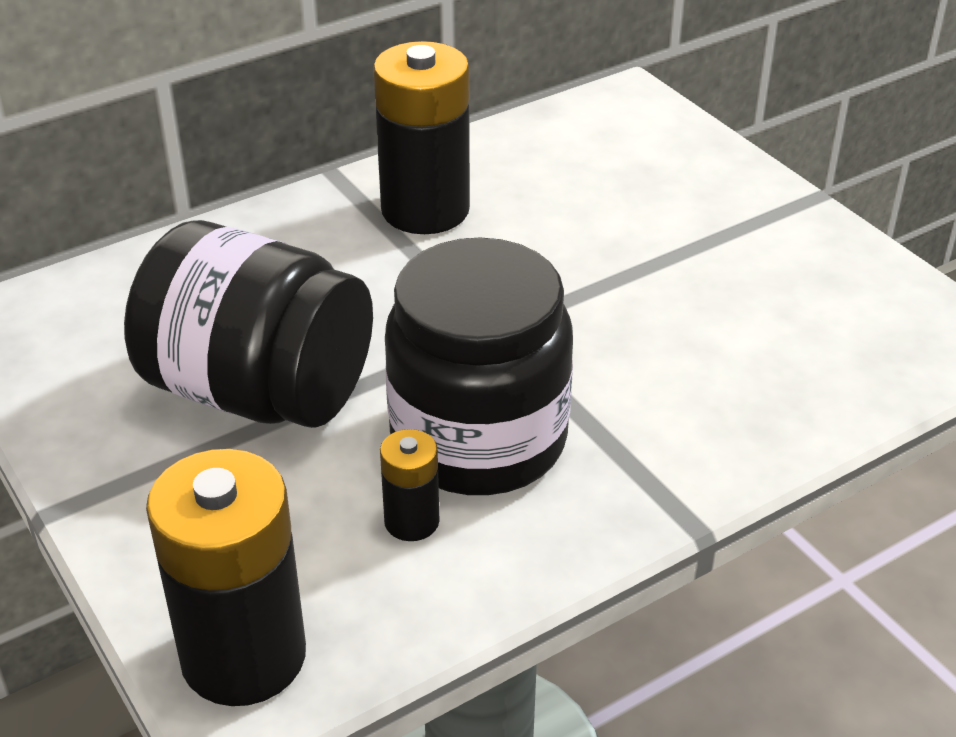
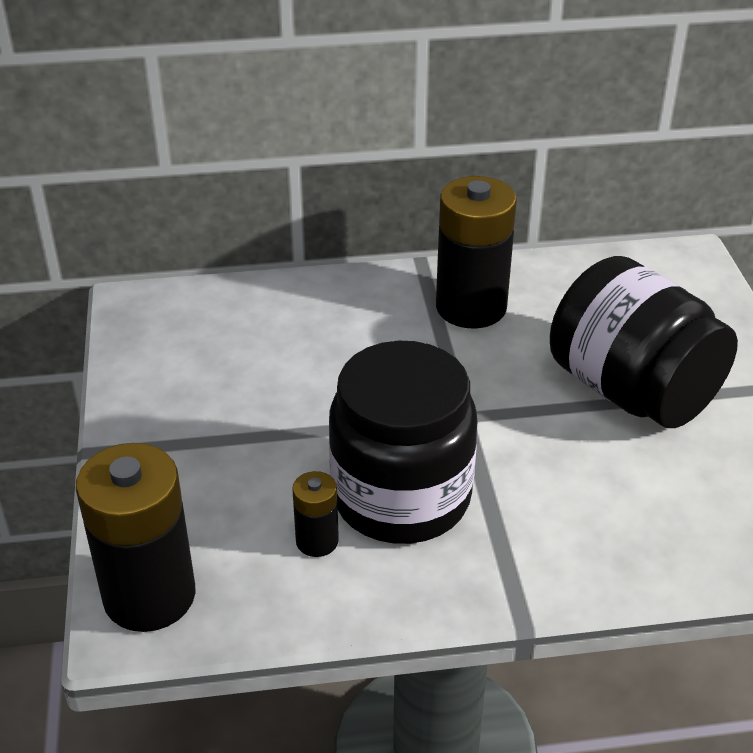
camera: 25 degrees right, 0 degrees up
(259, 391) = (270, 410): black jar -> black jar (632, 391)

